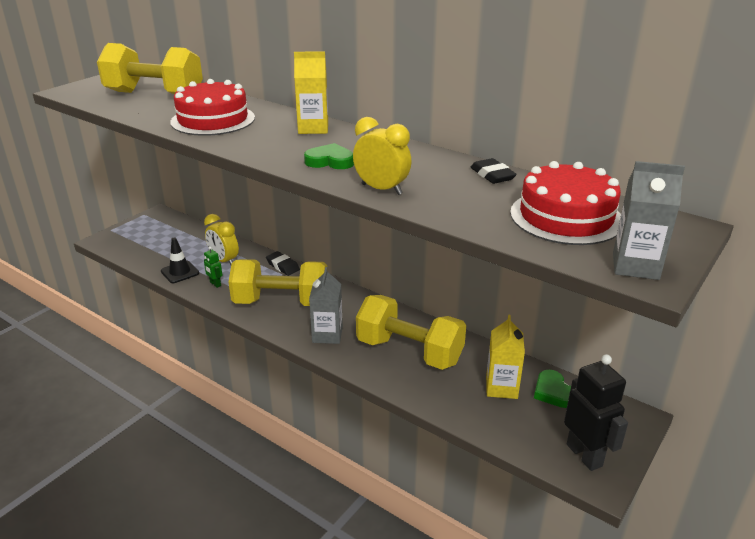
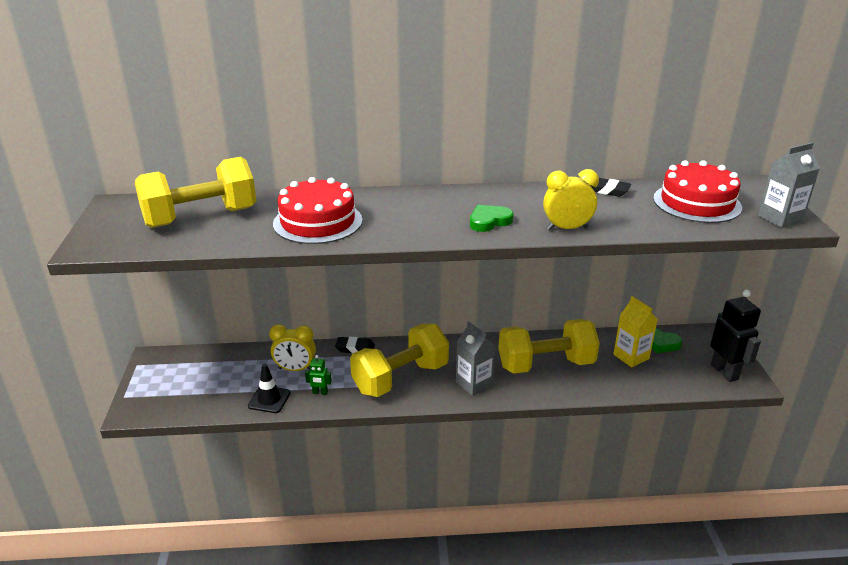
camera: 40 degrees left, 0 degrees up
(313, 128) = (418, 199): yellow carton -> none
(584, 455) = (724, 372): black robot -> black robot turned 45 degrees clockwise

